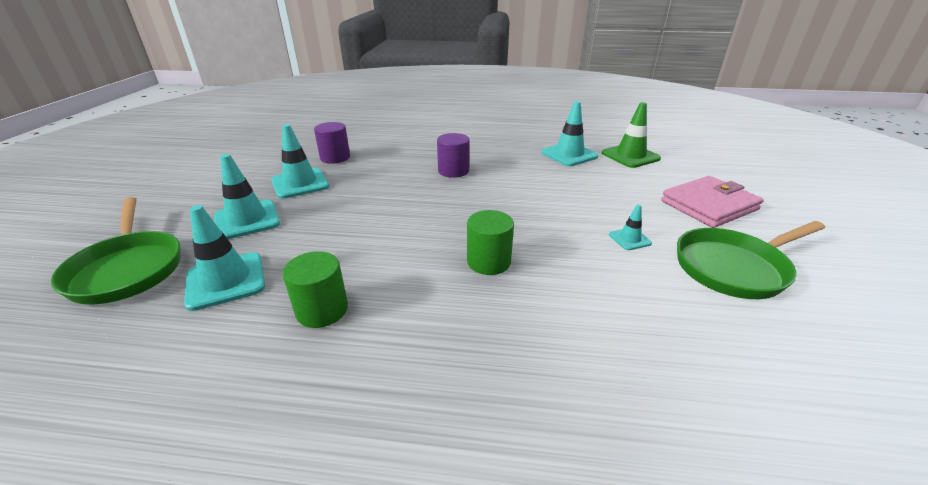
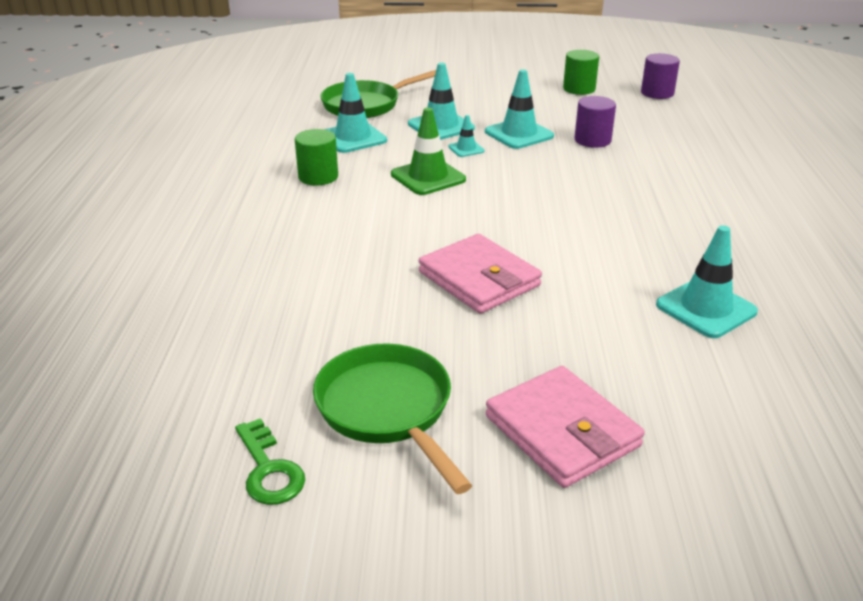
camera: 85 degrees right, 0 degrees up
(453, 171) = (591, 213): purple cylinder -> purple cylinder (657, 93)
(488, 262) = (386, 242): green cylinder -> green cylinder (579, 89)
(548, 219) = (479, 279): none -> pink wallet
(629, 239) = (444, 335): turquoise traffic cone -> turquoise traffic cone (466, 149)
(630, 156) = (741, 377): green traffic cone -> green traffic cone (428, 177)
(851, 330) = (268, 469): none -> green key

